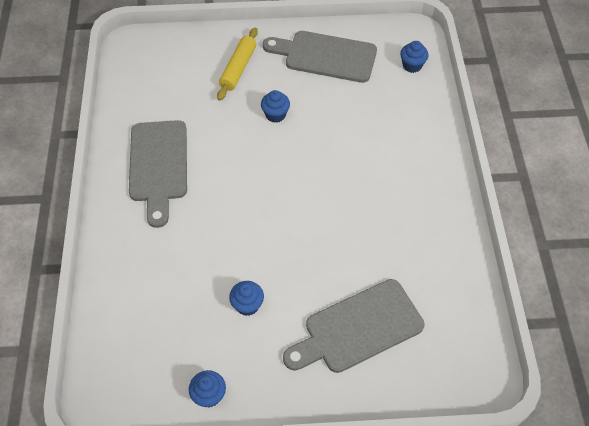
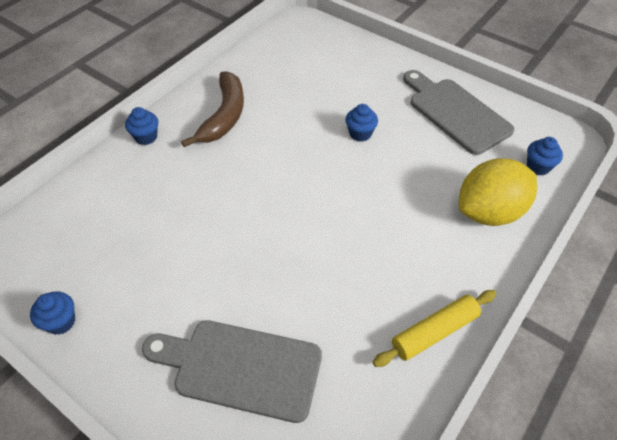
camera: 40 degrees right, 5 degrees down
(158, 166) = (224, 116): grey cutting board -> brown banana
(238, 68) = (366, 81): yellow rolling pin -> yellow rolling pin (434, 332)
(247, 305) = (171, 271): blue cupcake -> blue cupcake (146, 137)
(410, 118) = (489, 212): none -> yellow lemon

